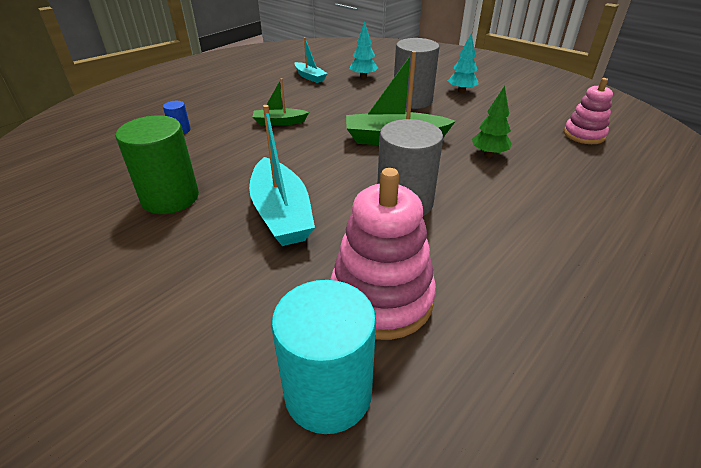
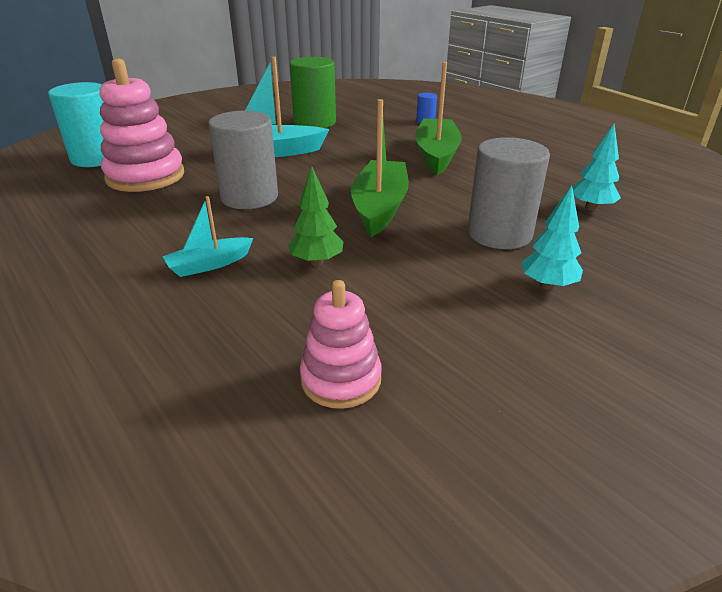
camera: 100 degrees right, 5 degrees down
(279, 122) = (436, 155): green boat -> green boat, size x1.82
(310, 77) = (578, 174): turquoise boat -> turquoise boat (209, 264)

